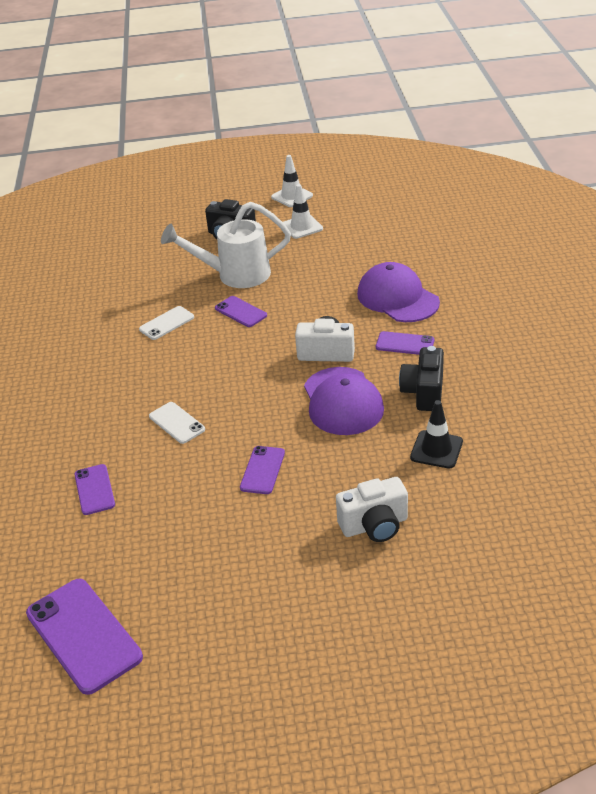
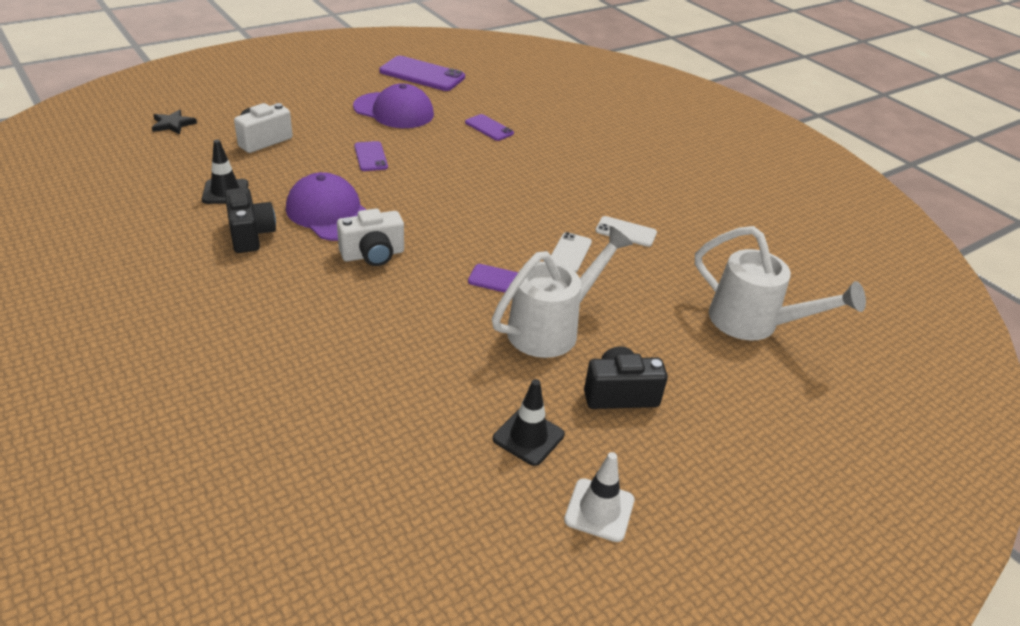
camera: 145 degrees right, 0 degrees up
(99, 253) = (753, 323): none -> white watering can
(177, 423) = (469, 174): white phone -> white phone (626, 232)
(302, 227) = (528, 437): white traffic cone -> black traffic cone
(397, 298) = (319, 338): purple cap -> purple cap (394, 111)
(405, 344) = (288, 280): purple phone -> none
(483, 586) = (173, 124): none -> black star

